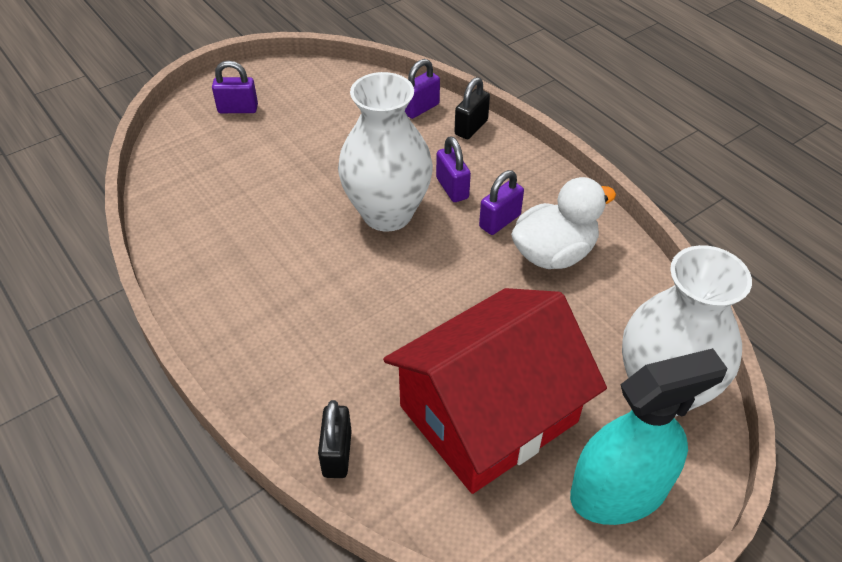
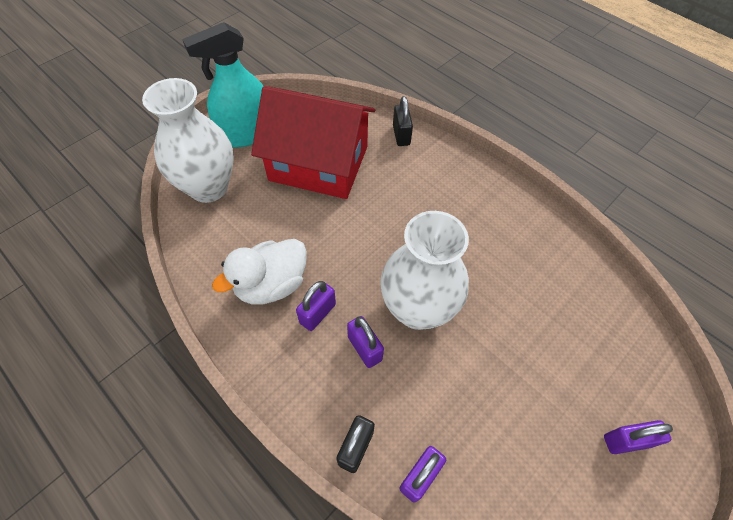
camera: 170 degrees right, 10 degrees up
(488, 414) = (319, 163): red house -> red house turned 60 degrees clockwise

